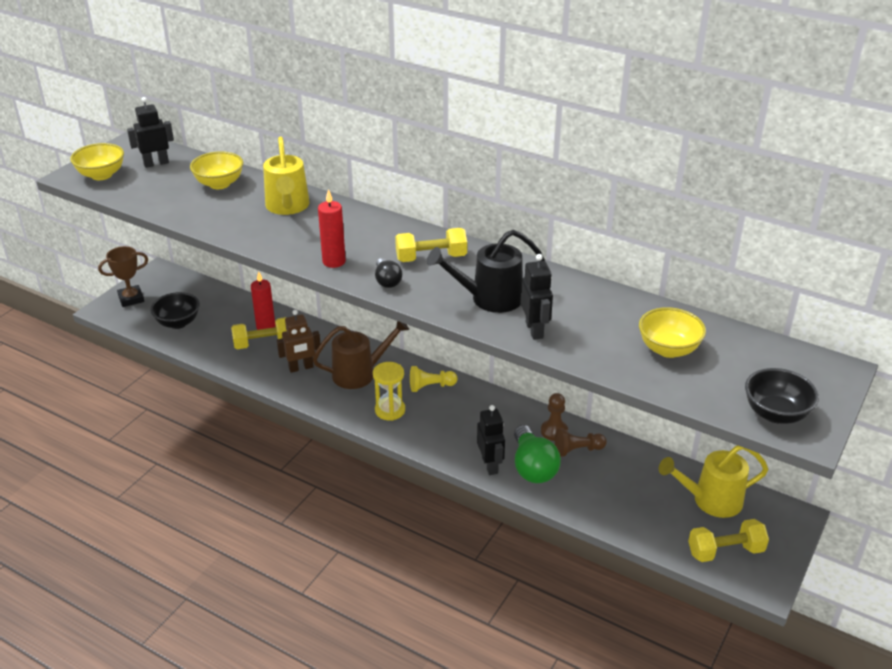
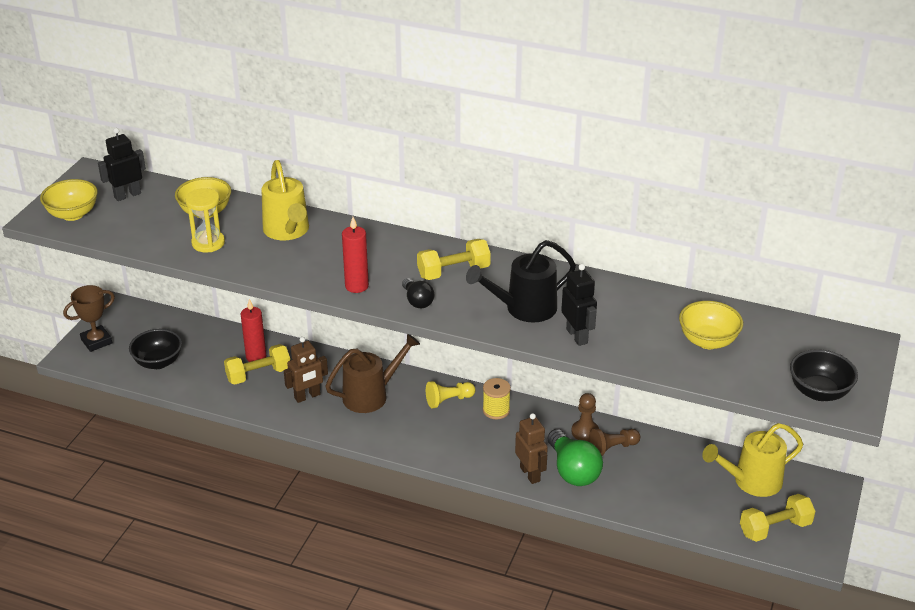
camera: 10 degrees left, 0 degrees up
(390, 410) = (413, 430): yellow hourglass -> yellow hourglass (208, 243)
(473, 401) = (496, 410): none -> yellow spool
(490, 465) = (530, 474): black robot -> brown robot

